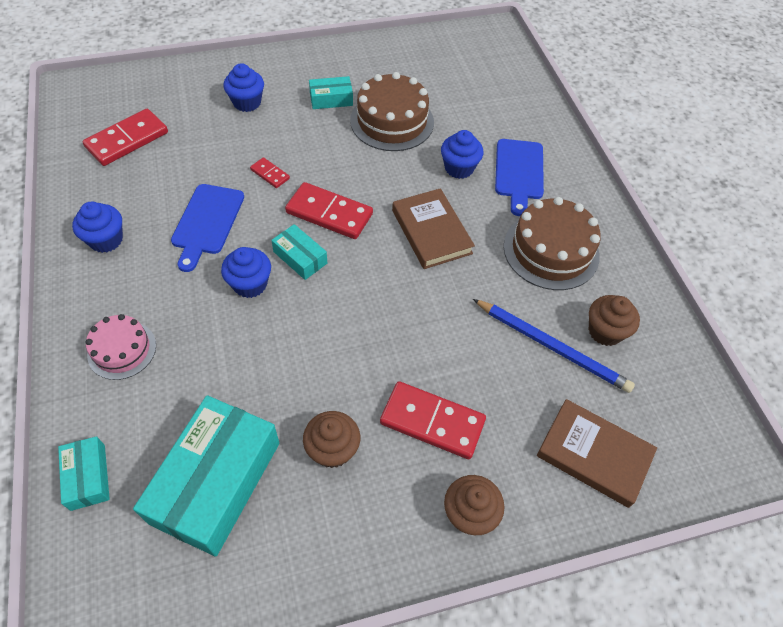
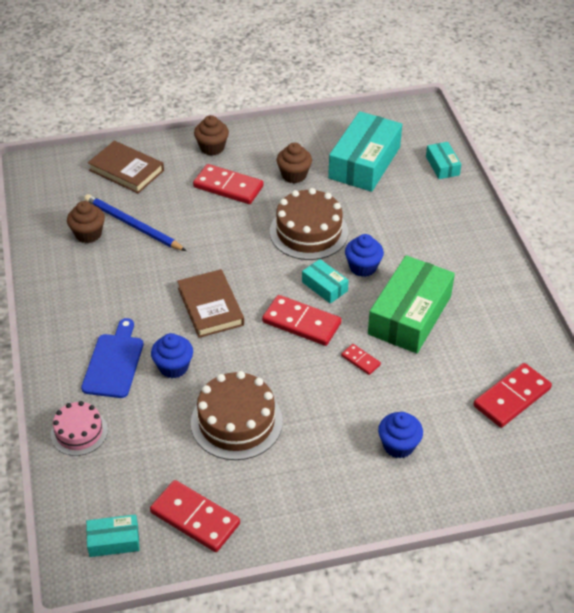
camera: 175 degrees left, 10 degrees down
(106, 240) = (491, 301): blue cupcake -> none
(122, 350) = (447, 226): pink cake -> pink cake (79, 432)
(207, 222) = (409, 315): blue cutting board -> green box
(331, 99) = (304, 451): turquoise box -> turquoise box (114, 541)
(418, 57) = (195, 518): none -> red domino
(551, 251) = (109, 291): brown cake -> brown cake (308, 232)

